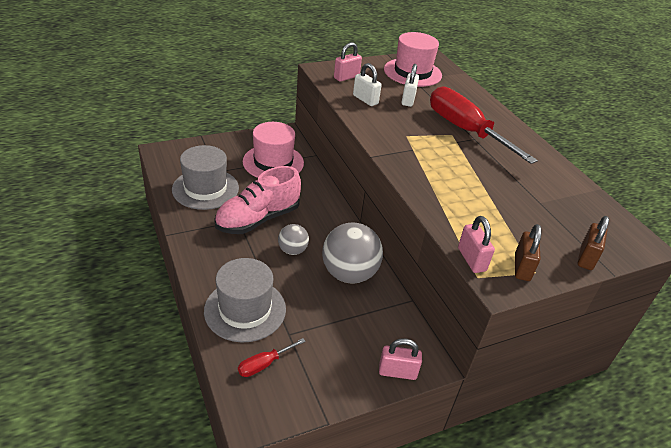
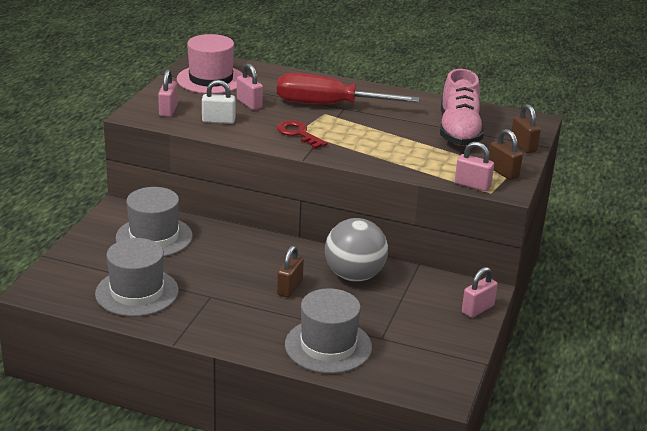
camera: 45 degrees left, 10 degrees down
(258, 219) = (224, 285): pink shoe -> pink shoe (459, 132)
(264, 364) = (398, 365): red screwdriver -> none
(273, 162) = (154, 237): pink hat -> grey hat
(292, 250) = (290, 288): grey ball -> brown padlock
(403, 137) = (298, 134): none -> red key
(408, 100) = (249, 104): white padlock -> pink padlock

